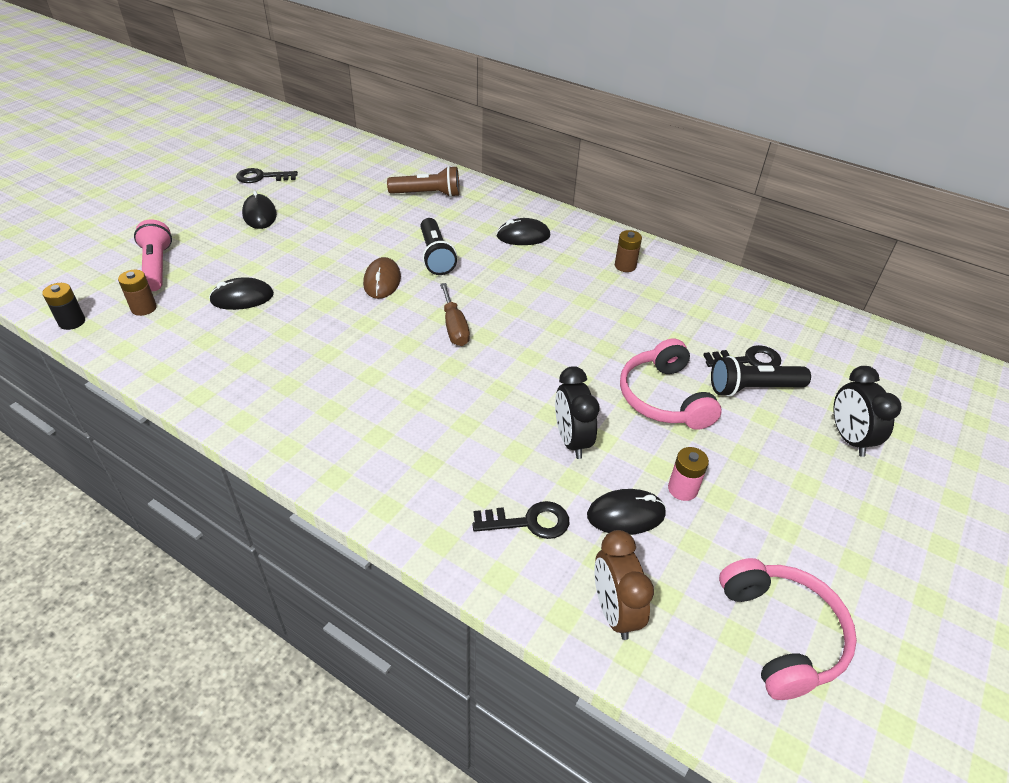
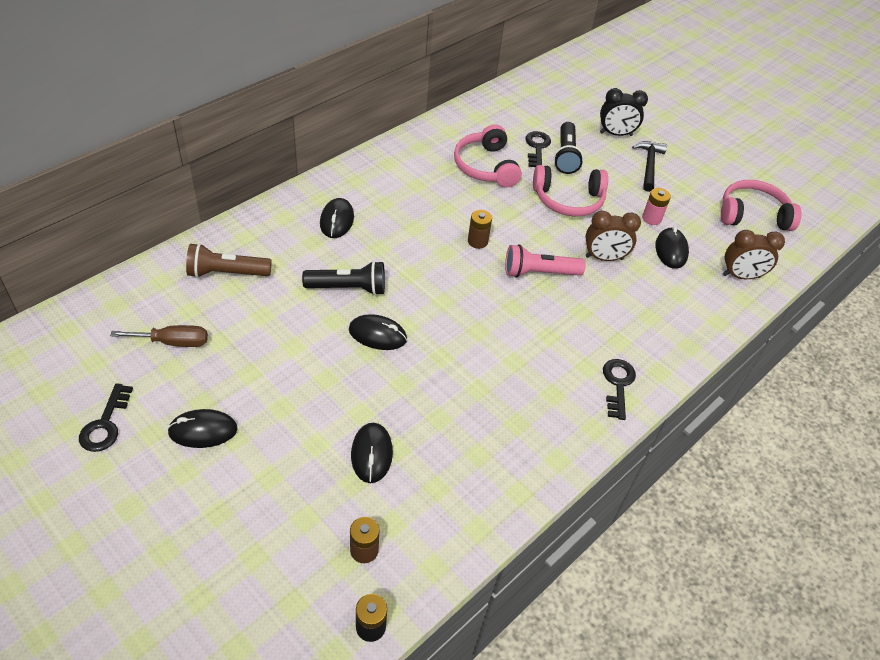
camera: 80 degrees left, 5 degrees up
(156, 266) = (281, 541): pink flashlight -> pink flashlight (539, 273)
(382, 281) = (377, 335): brown mouse -> black mouse
(428, 194) = (226, 273): brown flashlight -> brown flashlight turned 105 degrees counterclockwise
(454, 327) = (462, 295): brown screwdriver -> brown screwdriver (173, 342)
(528, 522) = (675, 298): black key -> black key (618, 384)
(571, 440) = (604, 258): black clock -> brown clock
(625, 266) = (406, 171): brown battery -> brown battery (477, 241)
(676, 321) = (485, 166): none -> pink headphones
(805, 481) = (649, 165): none -> black hammer

